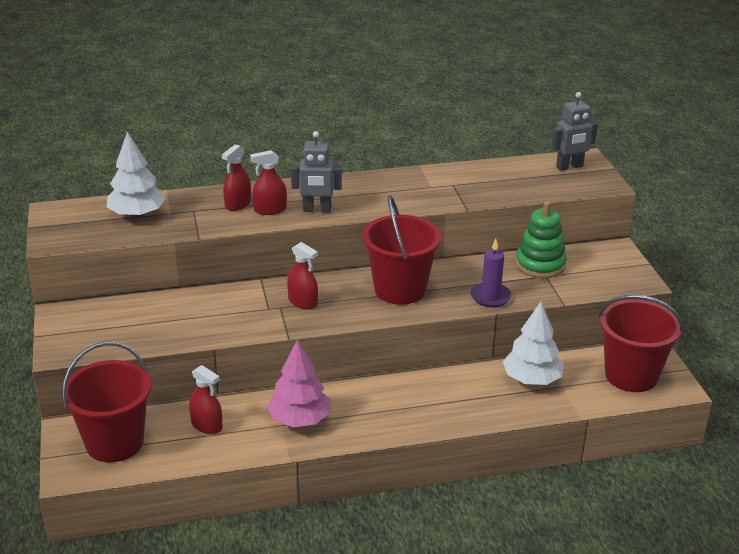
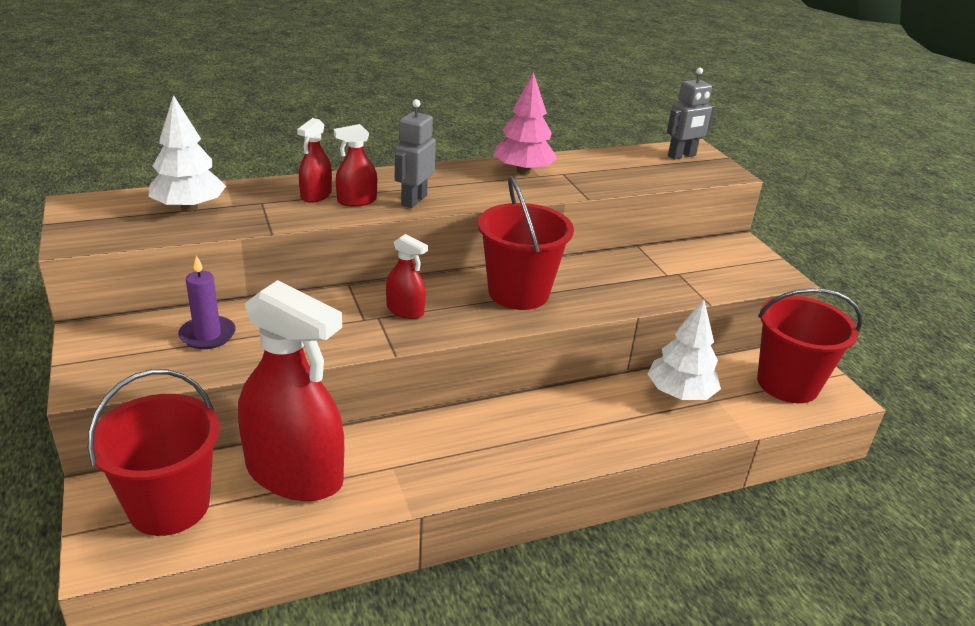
camera: 10 degrees left, 0 degrees up
(207, 425) = (294, 473): red spray bottle -> red spray bottle, size x2.28
(299, 420) = (415, 459): pink tree -> pink tree (523, 171)
(317, 210) = (413, 200): grey robot -> grey robot turned 120 degrees clockwise
(490, 297) = (625, 298): purple candle -> purple candle (207, 335)
(540, 265) = (667, 261): green stacking toy -> none

